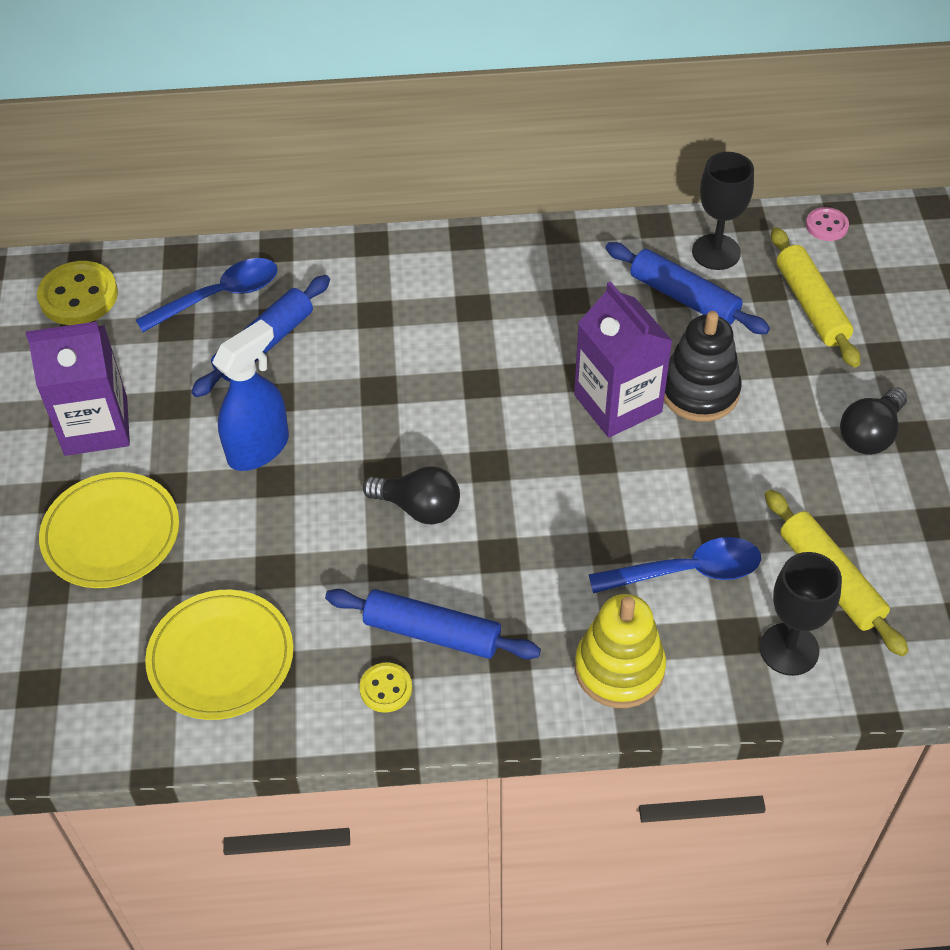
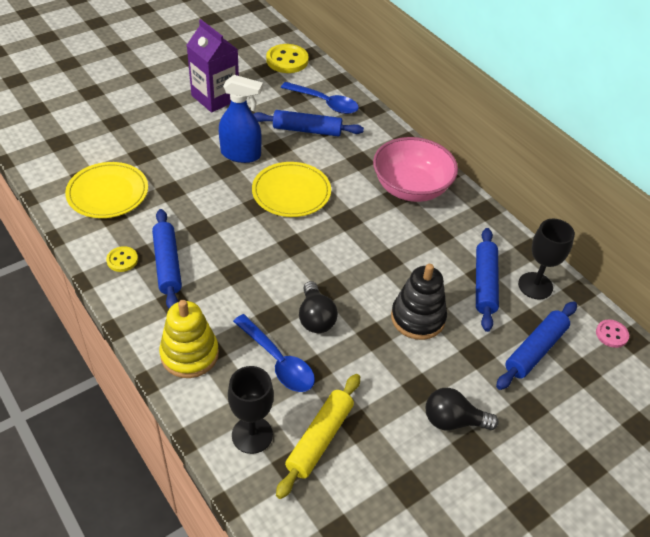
camera: 55 degrees right, 5 degrees down
(111, 534) = (157, 128): yellow plate -> yellow plate (291, 192)
(419, 508) = (244, 227): black light bulb -> black light bulb (315, 318)
(469, 285) = (411, 188): none -> pink bowl
(617, 403) = (378, 283): purple carton -> none
(811, 305) = (535, 350): yellow rolling pin -> blue rolling pin

